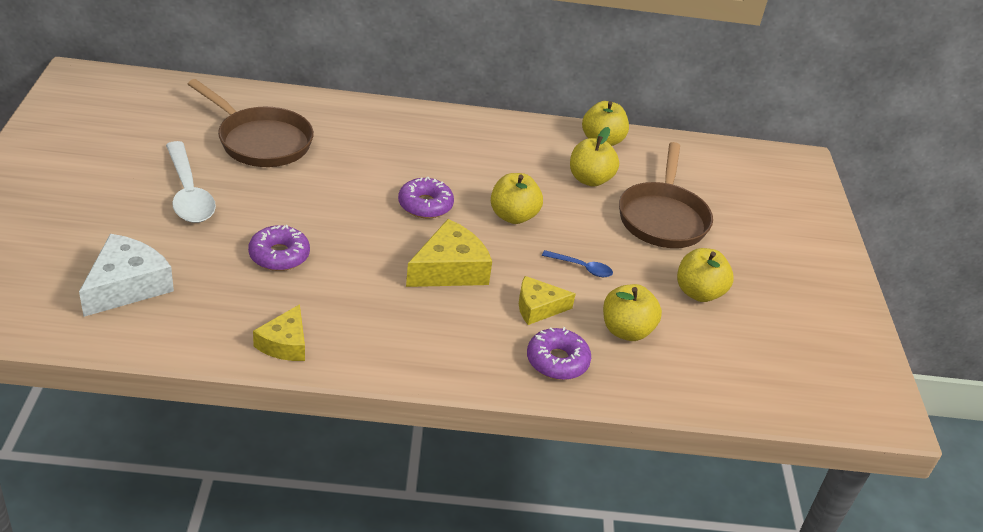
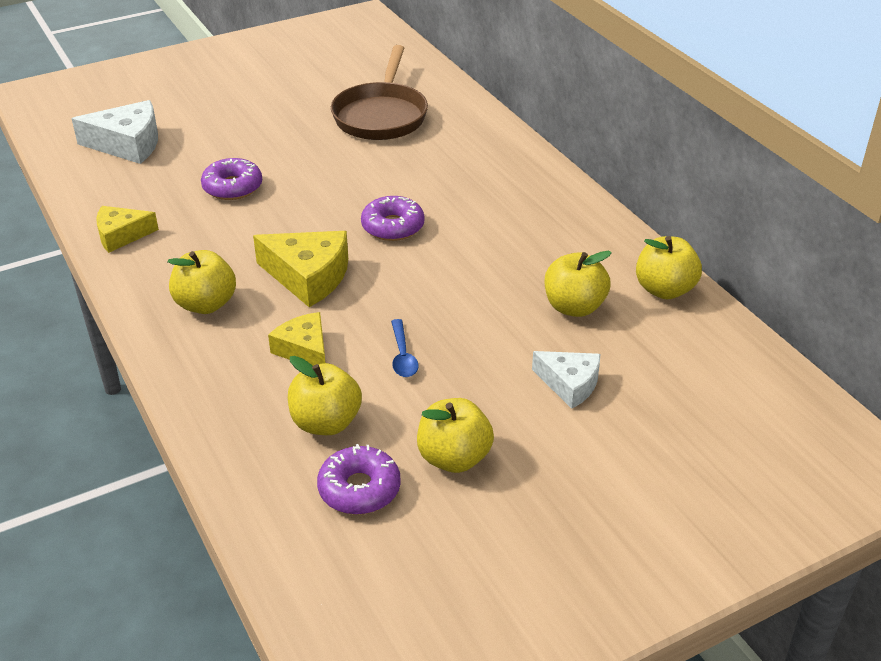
camera: 65 degrees right, 0 degrees up
(188, 193) = (269, 118): white spoon -> none
(513, 216) = (439, 282): yellow apple -> yellow apple (206, 304)
(557, 361) = (231, 391): purple donut -> purple donut (359, 489)
(663, 218) = (570, 384): brown pan -> white cheese

